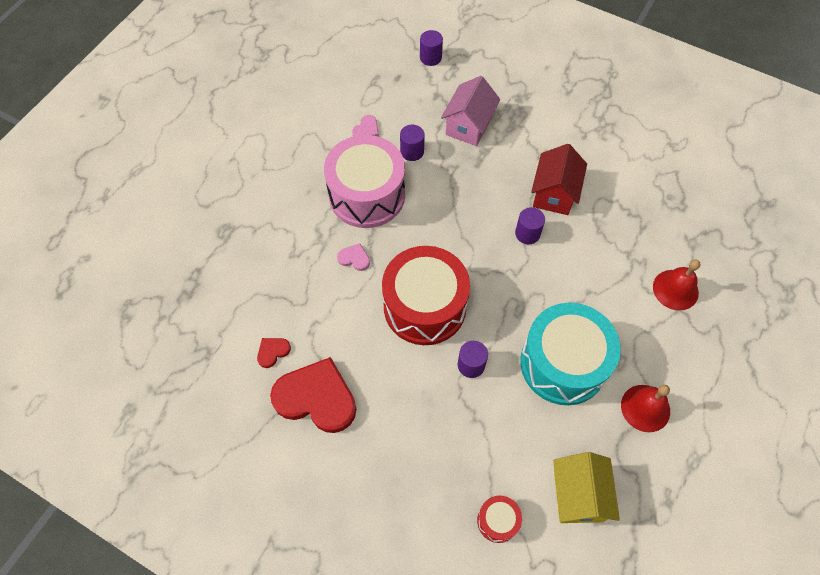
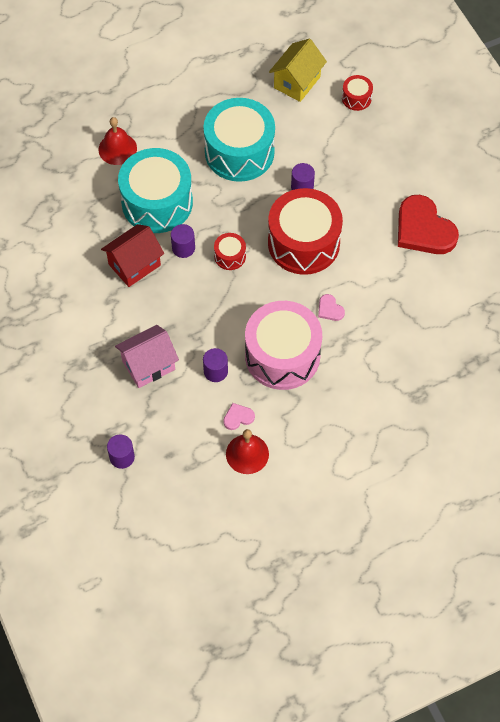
camera: 145 degrees left, 0 degrees up
(272, 352) = (436, 277): red heart -> none
(481, 251) = (230, 256): none -> red drum
(589, 260) = (157, 202): none -> turquoise drum
(645, 408) = (211, 99): red bell -> red bell (247, 454)

